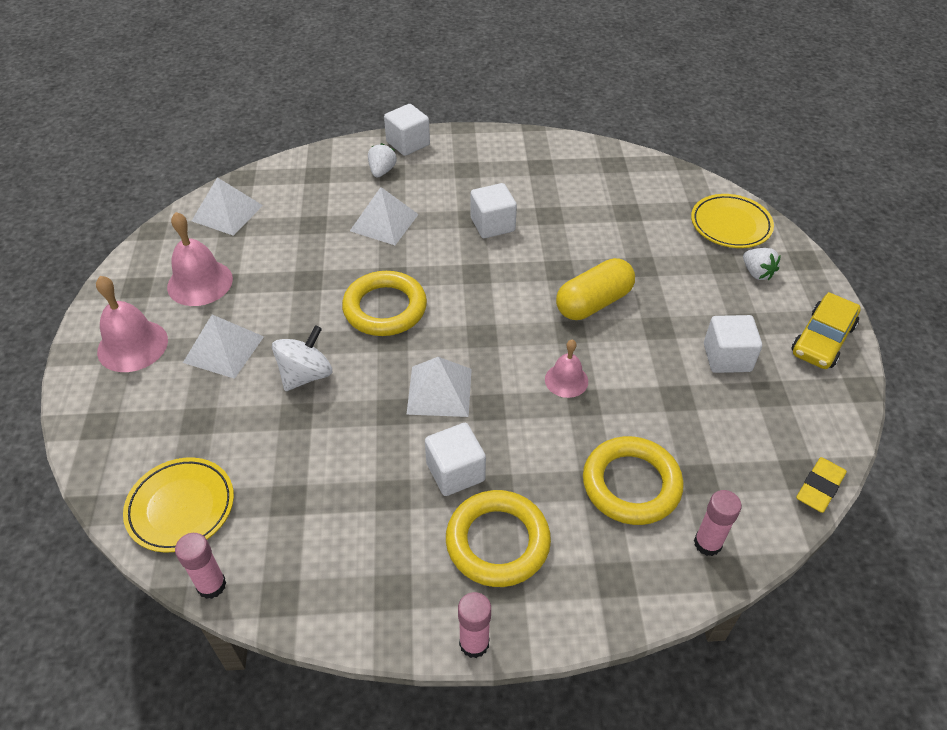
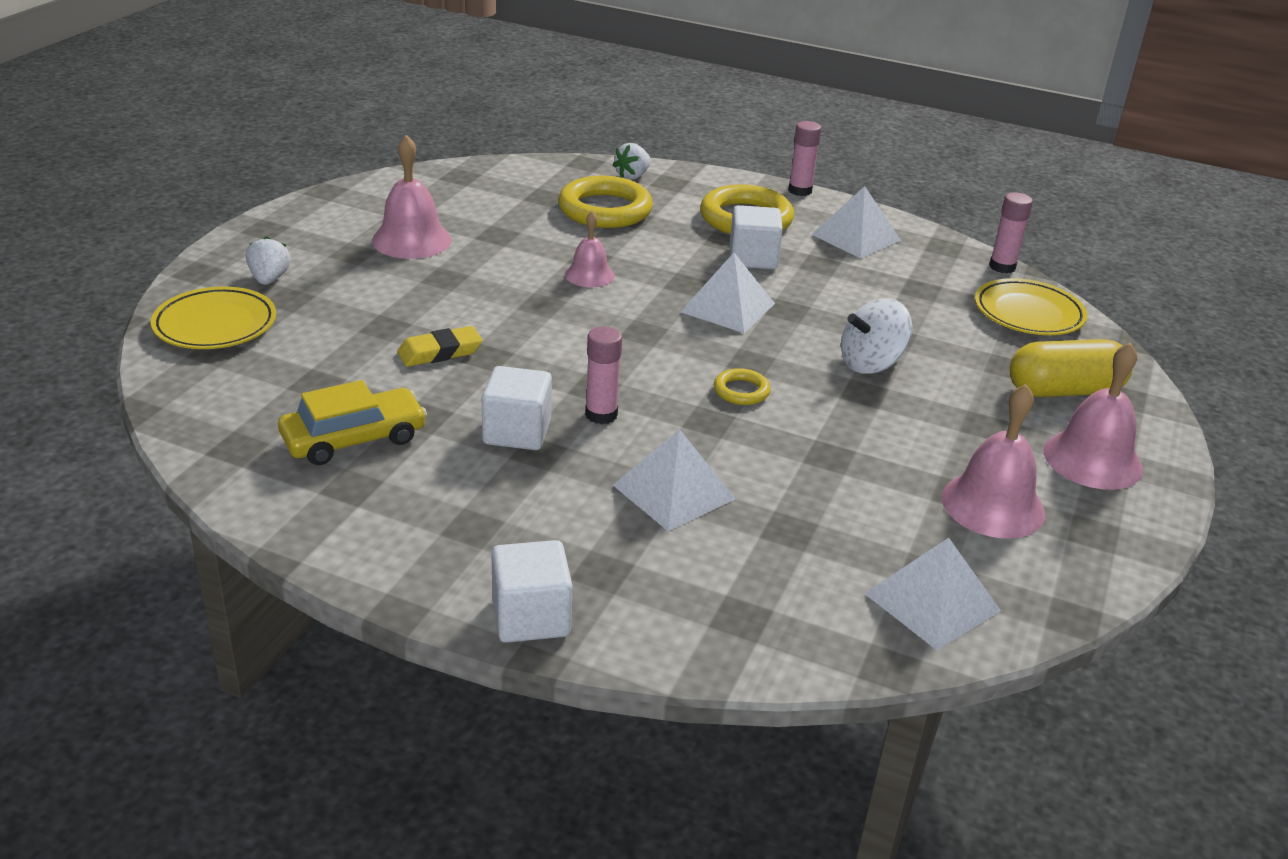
camera: 155 degrees left, 15 degrees down
(224, 349) = (967, 417): white pyramid -> white pyramid (856, 237)
(382, 171) = (619, 578): white strawberry -> white strawberry (632, 176)
(385, 308) = (741, 391): yellow ring -> yellow ring, size x0.48
(593, 303) = (486, 316): yellow capsule -> yellow capsule (1064, 391)
(707, 543) = (581, 174): pink glue stick -> pink glue stick (601, 415)
(727, 357) = (411, 240): white cube -> pink bell
(819, 487) = (457, 167): yellow eraser -> yellow eraser (440, 352)
(822, 339) = (301, 222): yellow car -> yellow car (354, 439)

